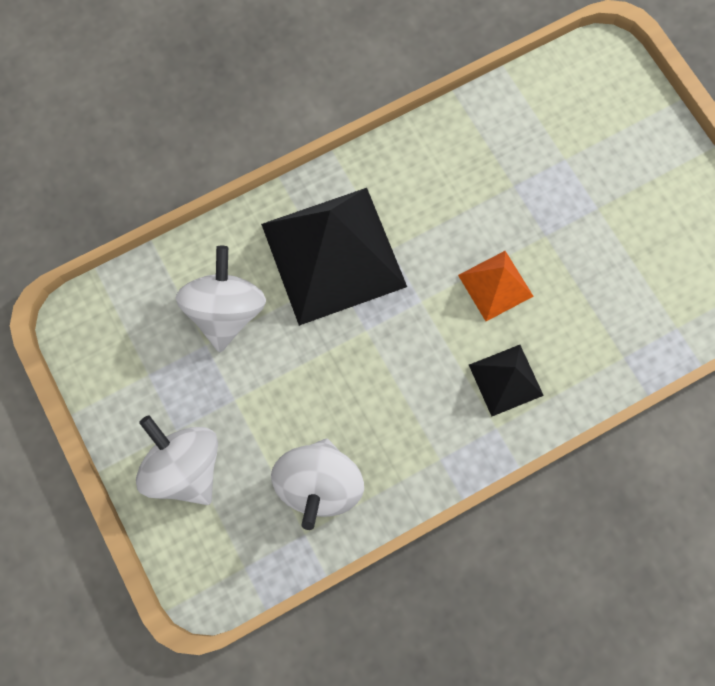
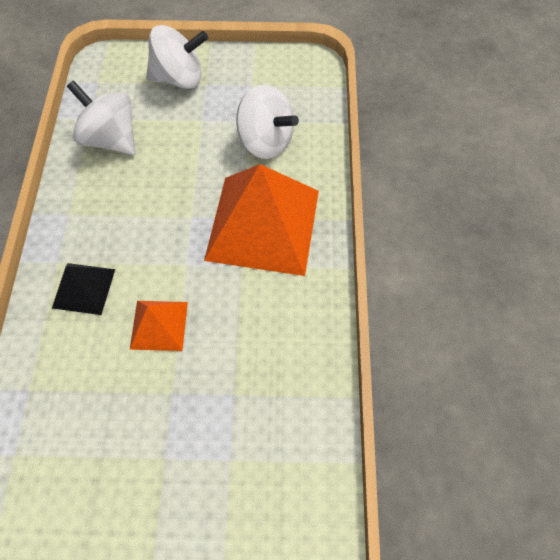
camera: 120 degrees right, 10 degrees down
(333, 254) = (263, 224): black pyramid -> orange pyramid

